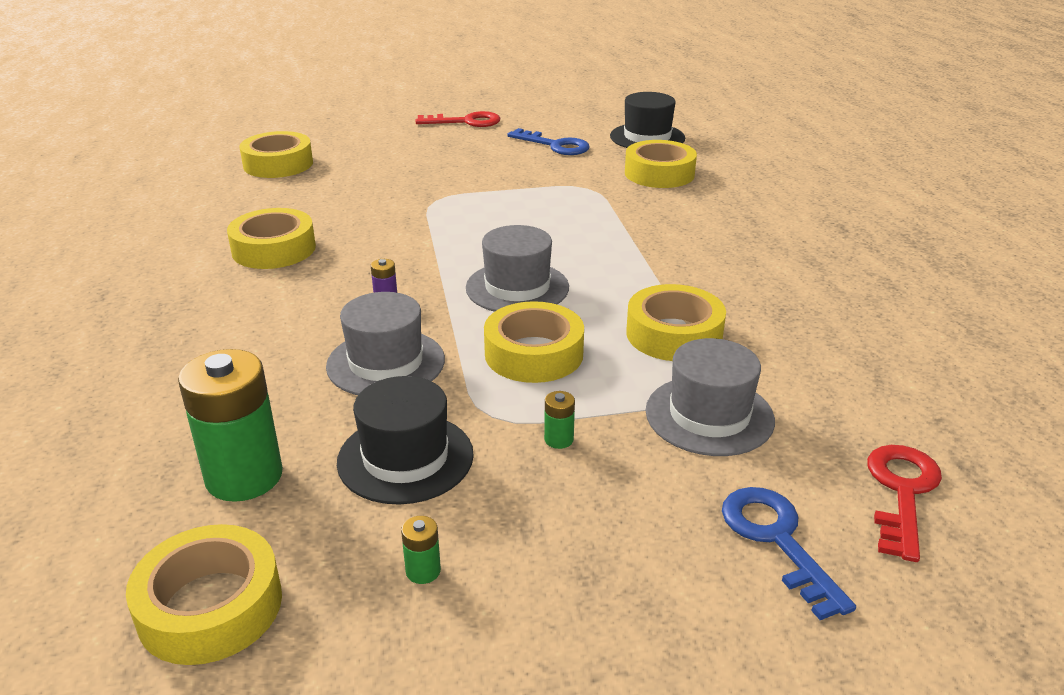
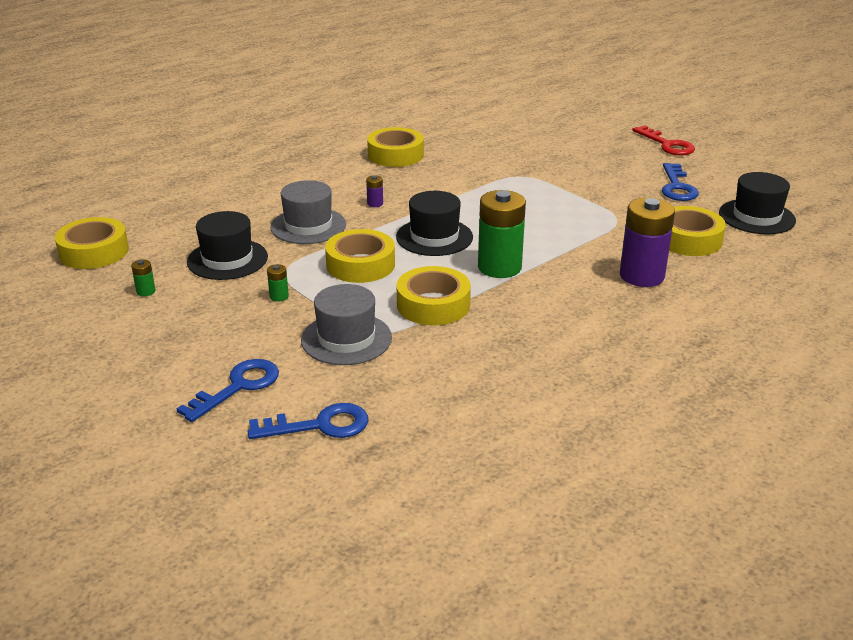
camera: 60 degrees right, 0 degrees up
(244, 476) = (182, 226): green battery -> green battery (499, 267)
(278, 164) = (504, 116): yellow tape -> none
(517, 288) = (434, 237): grey hat -> black hat
(707, 213) = (641, 276): none -> purple battery
(901, 493) = (319, 425): red key -> blue key

